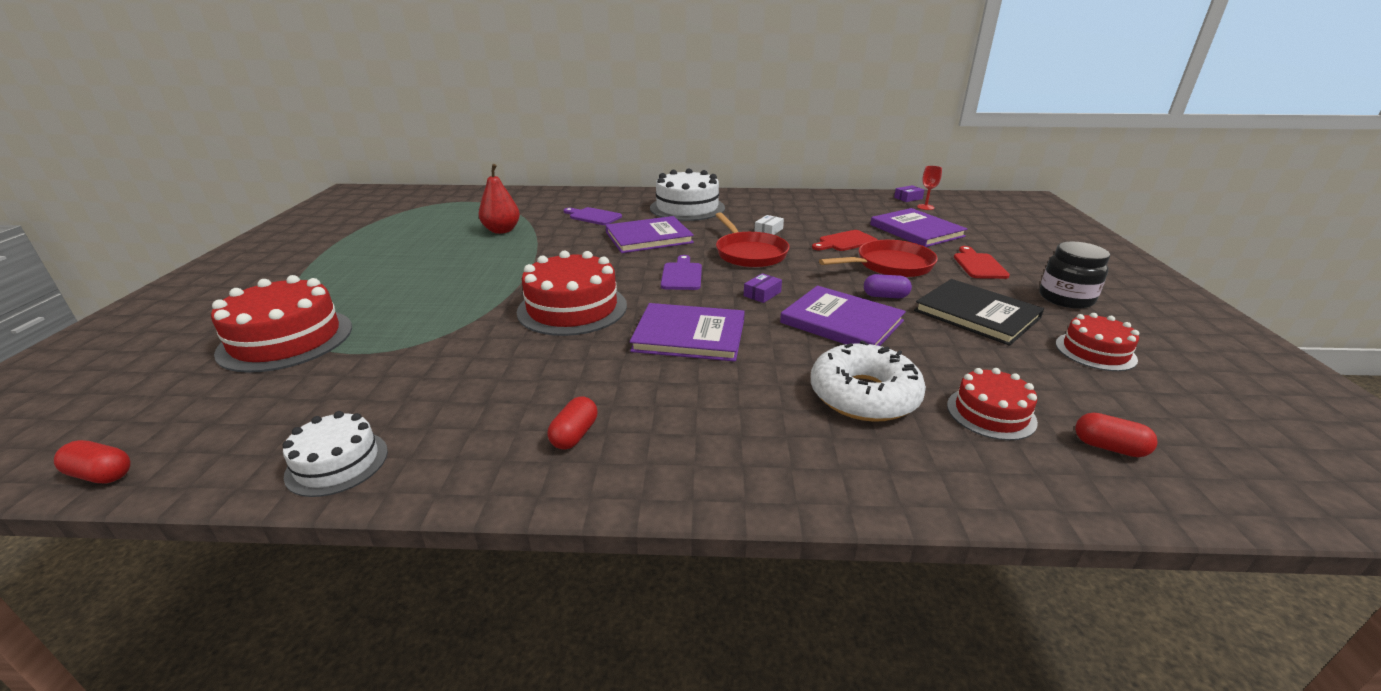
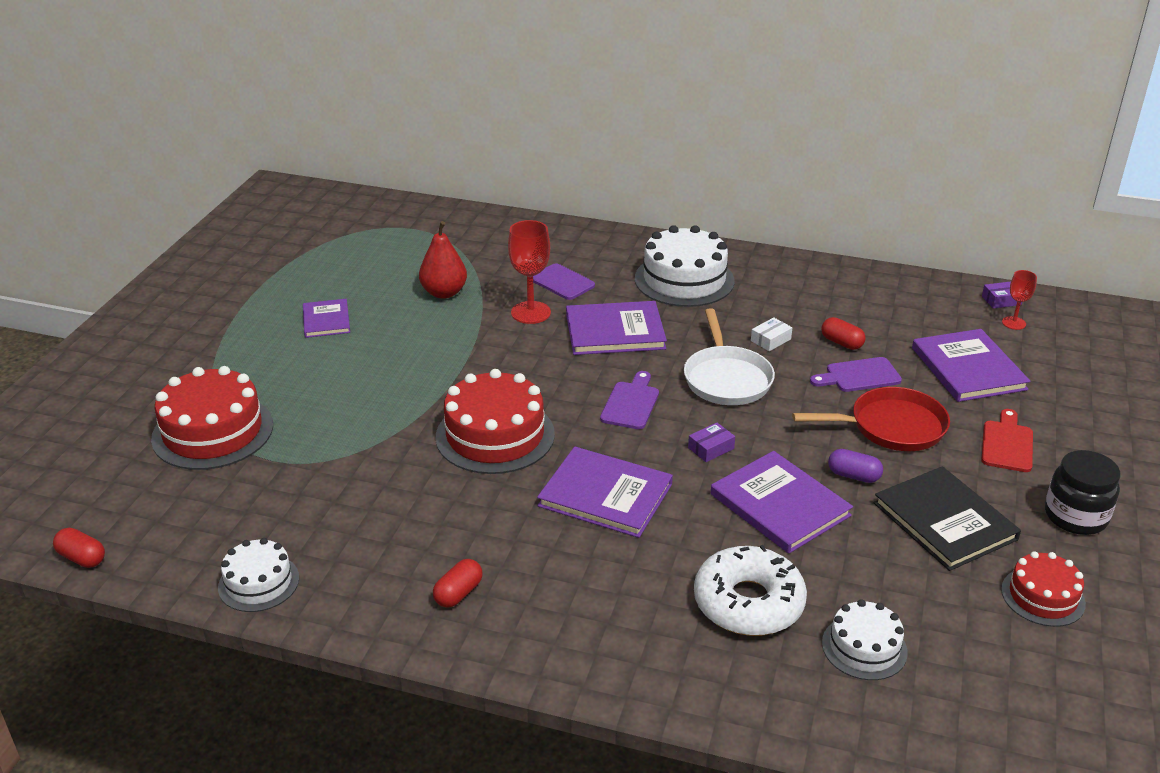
camera: 15 degrees right, 5 degrees up
(400, 255) = (326, 320): none -> purple book
(577, 234) = (530, 313): none -> red goblet
(749, 253) = (726, 378): red pan -> white pan
(845, 242) = (859, 376): red cutting board -> purple cutting board
(991, 413) = (864, 647): red cake -> white cake
(1109, 447) = (954, 706): red capsule -> red capsule (841, 343)

